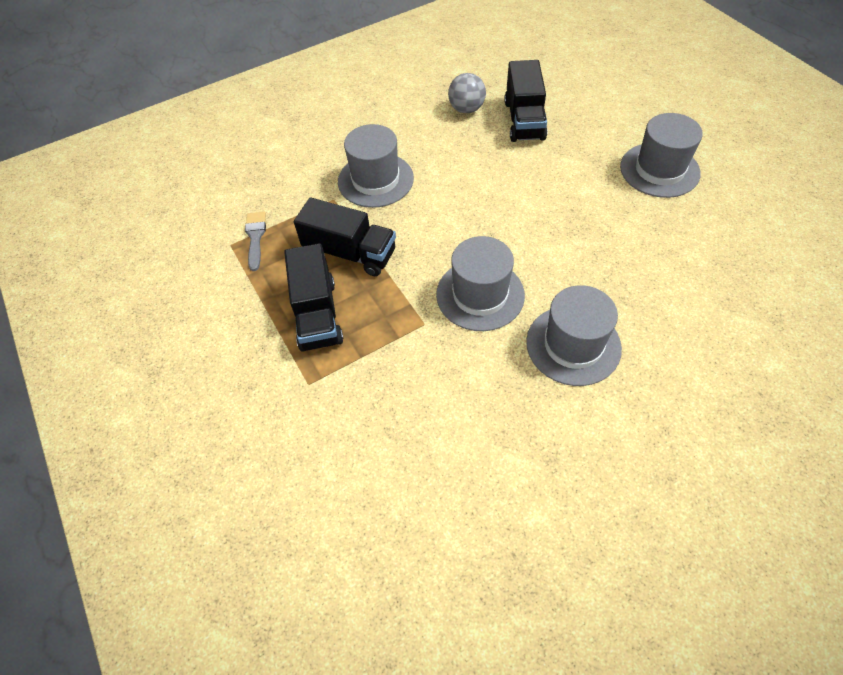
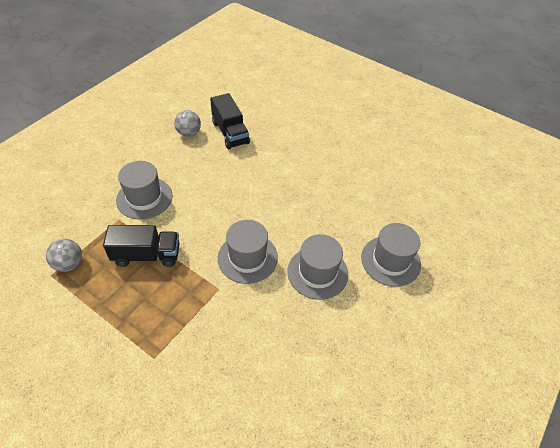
camera: 30 degrees left, 5 degrees down
(255, 237) = (69, 264): grey brush -> grey ball
(317, 314) = (140, 306): black truck -> none
(659, 170) = (325, 147): grey hat -> grey hat (390, 261)

